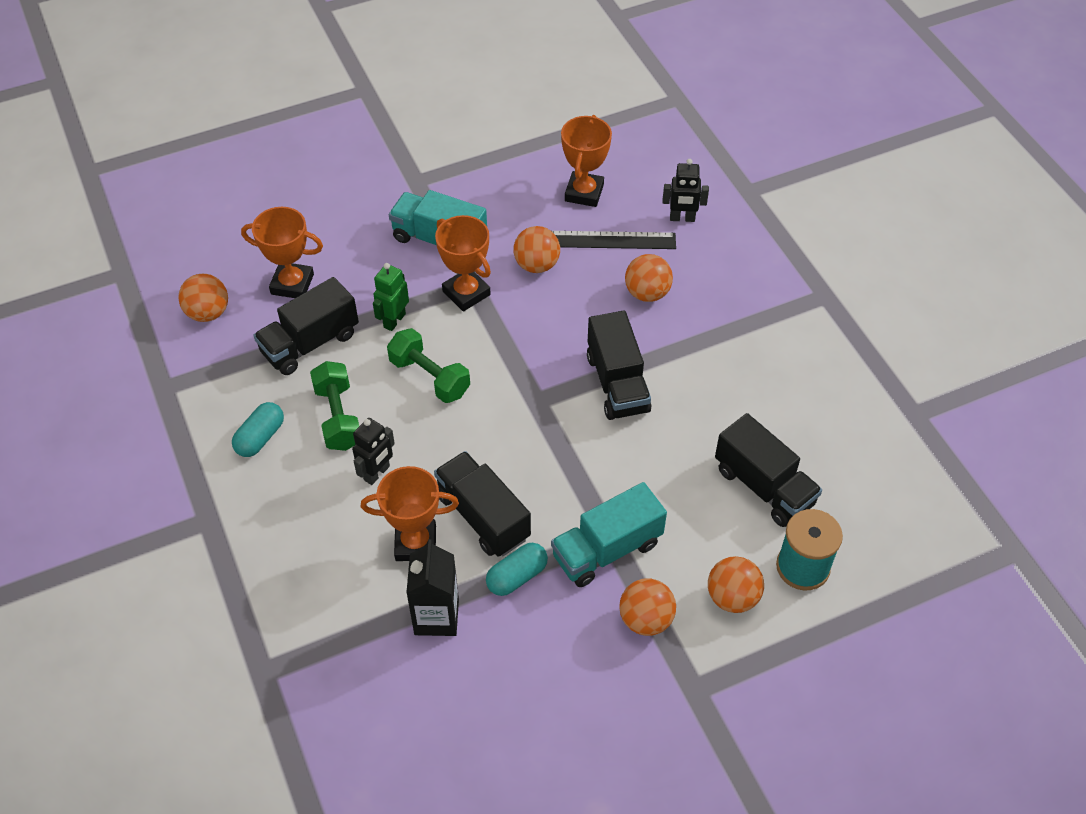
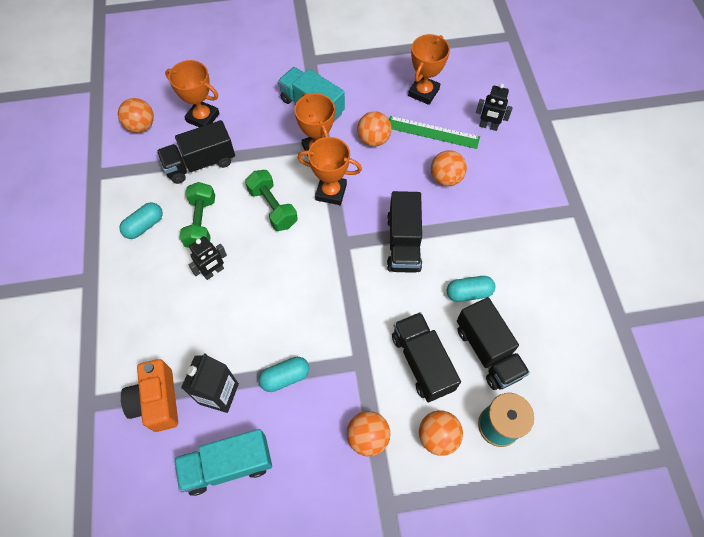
camera: 15 degrees right, 10 degrees up
(357, 645) = (157, 401): none -> orange camera
(394, 320) = (262, 159): green robot -> none
(415, 543) = (222, 332): orange trophy -> orange trophy (331, 192)
(483, 516) = (276, 323): black truck -> black truck (422, 362)
(607, 549) = (356, 373): turquoise truck -> turquoise truck (228, 465)
(612, 240) = (432, 132): black ruler -> green ruler
(719, 424) = (468, 293): none -> turquoise capsule

